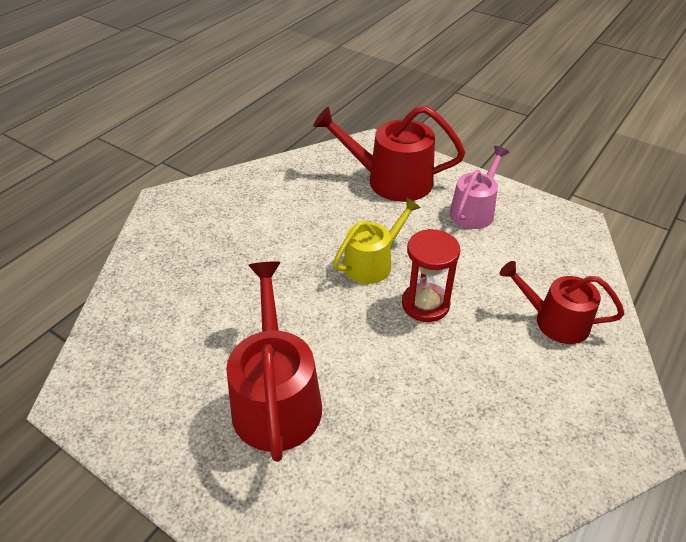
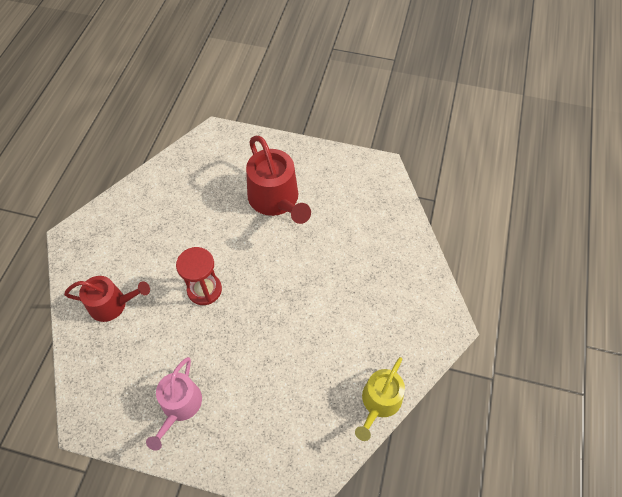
camera: 160 degrees right, 15 degrees up
(372, 263) = (252, 315): yellow watering can -> yellow watering can (379, 402)
(391, 180) = (265, 424): red watering can -> none

